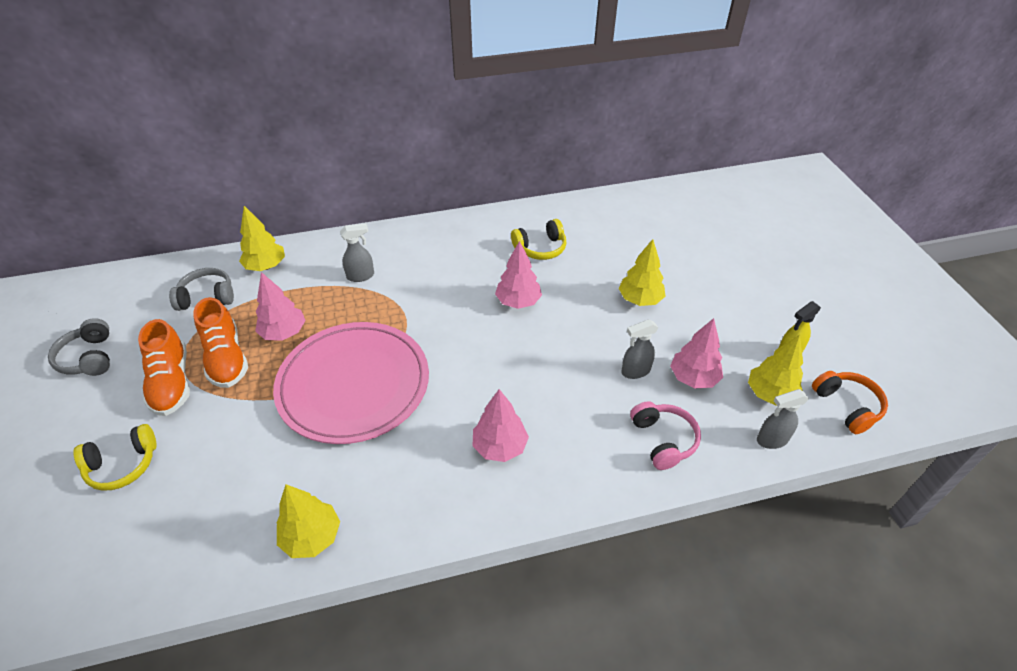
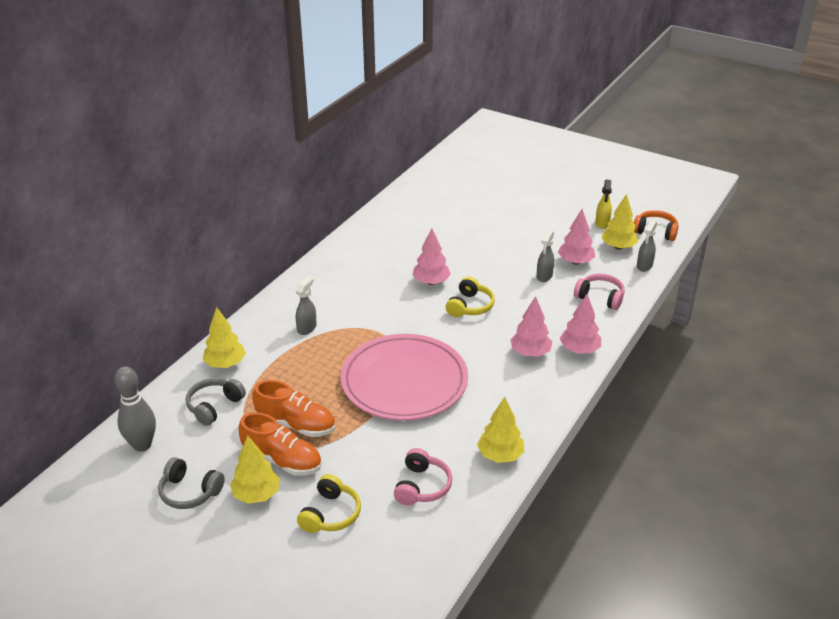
camera: 45 degrees left, 10 degrees down
(126, 294) = (142, 445): none -> grey bowling pin
(212, 505) = (422, 486): none -> pink headphones
(284, 333) = (310, 388): pink tree -> pink tree (579, 350)
(540, 248) = (398, 246): yellow headphones -> yellow headphones (470, 306)
(640, 299) = (496, 241): yellow tree -> yellow tree (256, 494)

